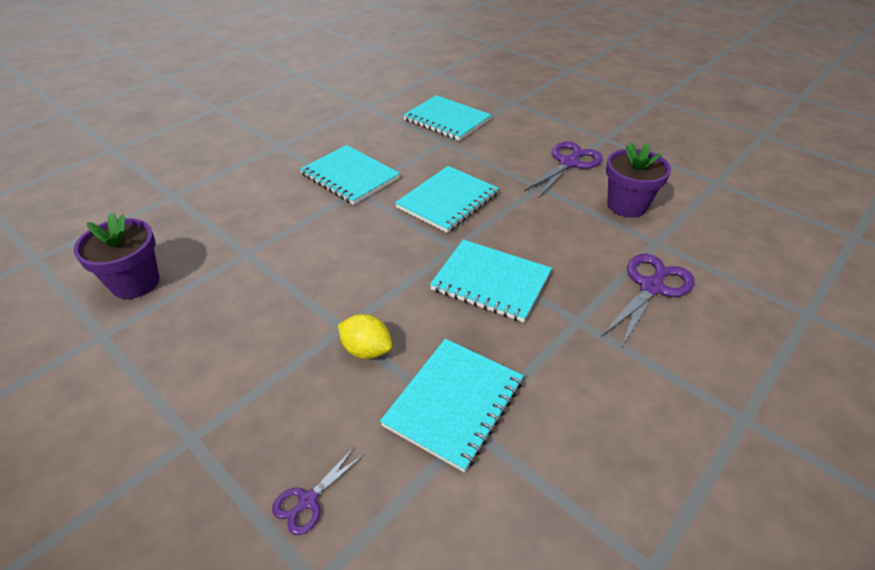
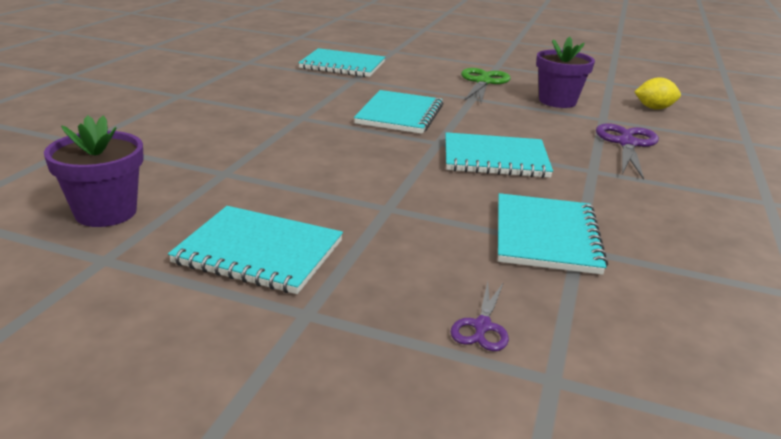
camera: 25 degrees left, 15 degrees down
(350, 176) = (283, 109): turquoise notebook -> turquoise notebook (259, 252)
(366, 350) = (428, 218): yellow lemon -> yellow lemon (654, 108)
(569, 163) = (483, 82): purple scissors -> green scissors

